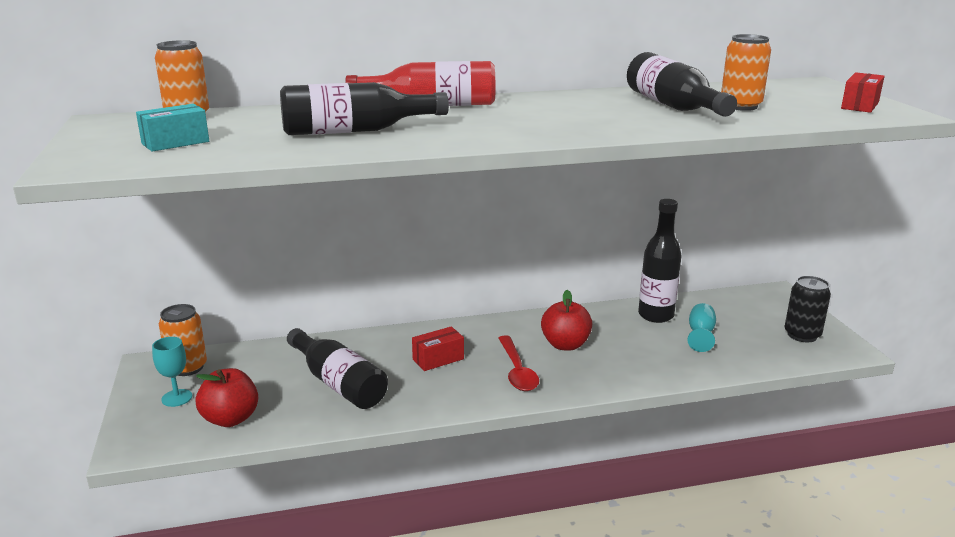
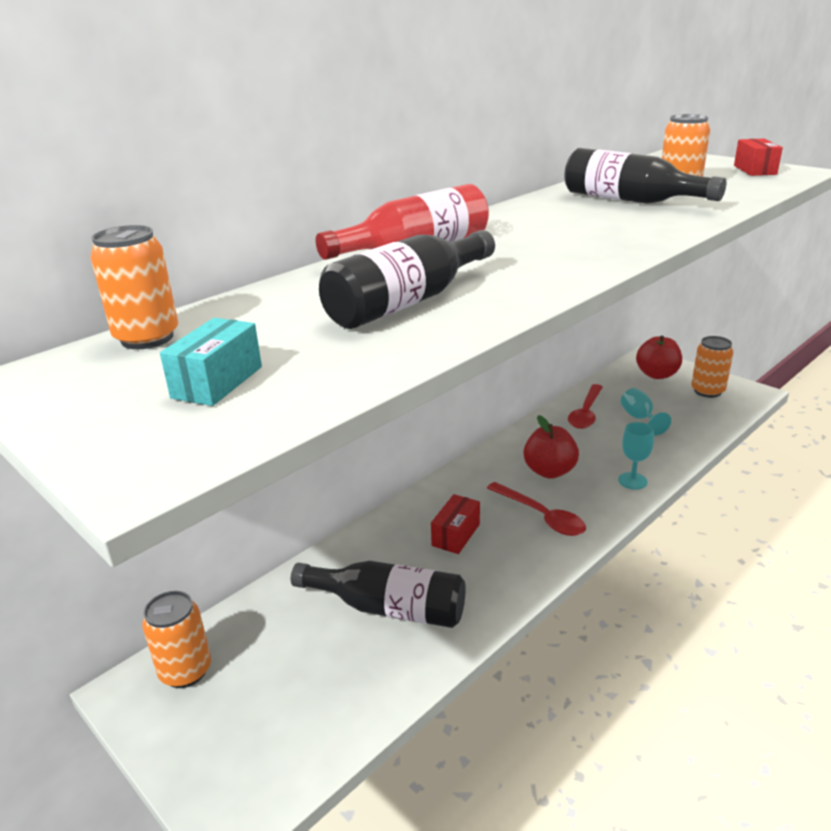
camera: 30 degrees left, 5 degrees up
(177, 398) = (218, 718): turquoise goblet -> turquoise goblet (632, 481)
(230, 419) = (318, 712): red apple -> red apple (657, 374)
(655, 315) = (586, 413): black bottle -> red spoon
(802, 335) = (707, 391): black can -> orange can

